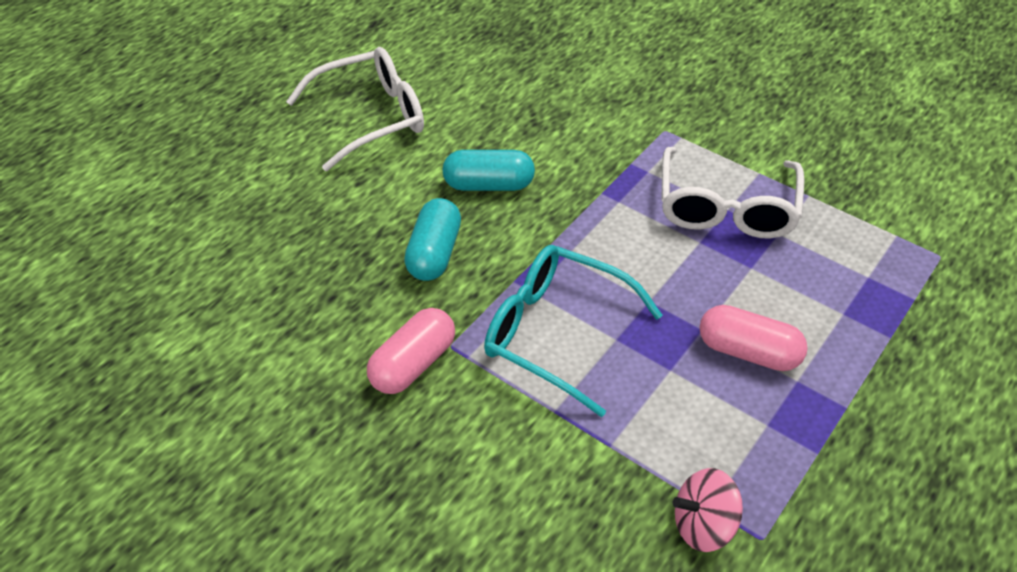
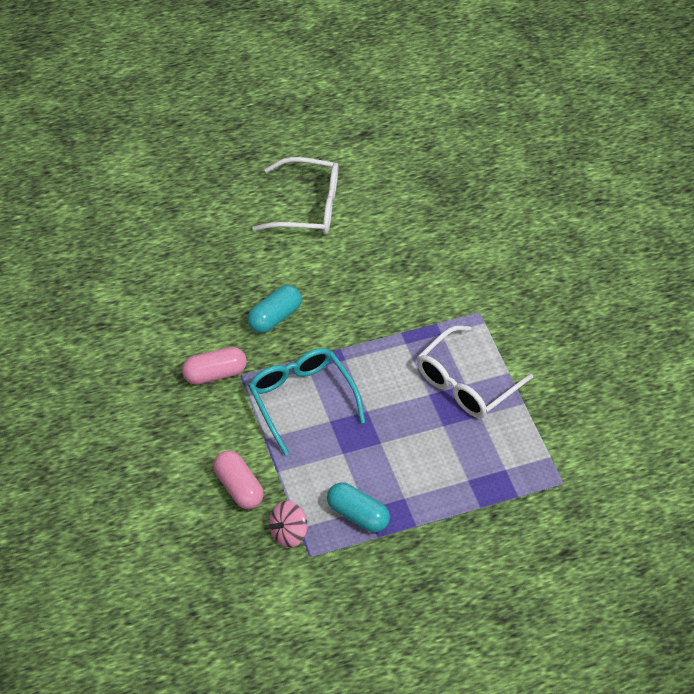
camera: 30 degrees right, 5 degrees up
(489, 185) = (339, 291): turquoise capsule -> turquoise capsule (357, 515)
(703, 525) = (288, 533): pink spinning top -> pink spinning top turned 60 degrees counterclockwise
(748, 352) = (393, 468): pink capsule -> pink capsule (238, 487)

